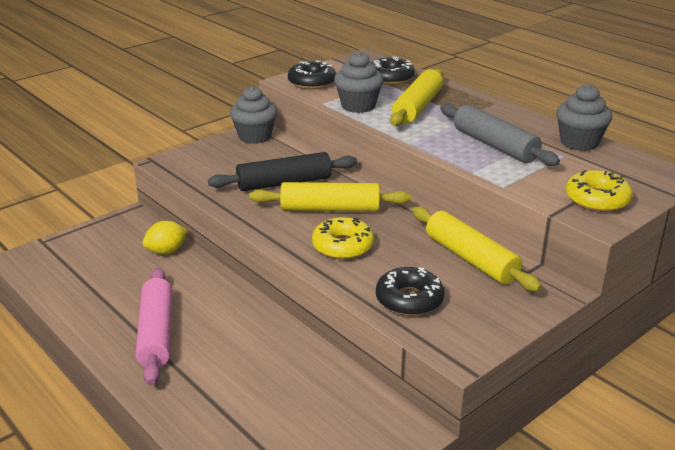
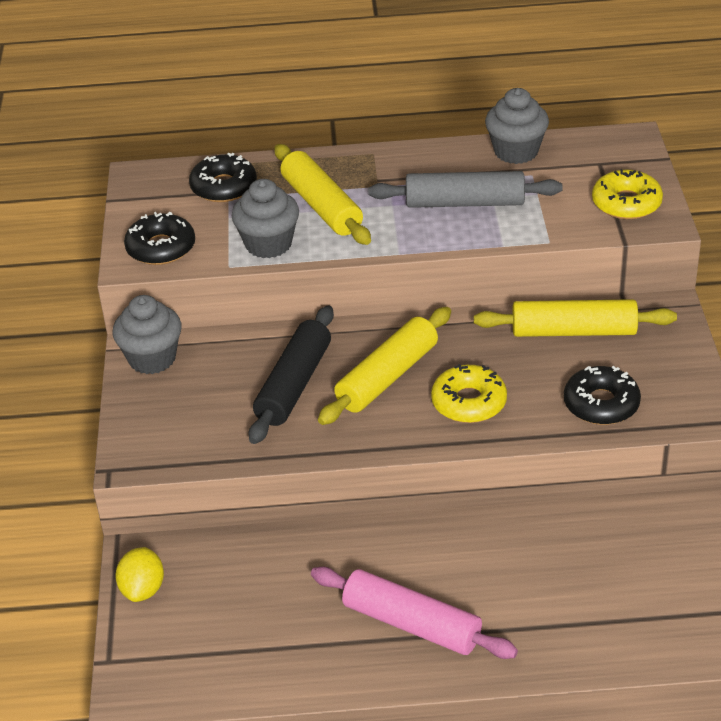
camera: 50 degrees left, 10 degrees up
(166, 251) = (254, 553): yellow lemon -> yellow lemon (143, 589)

